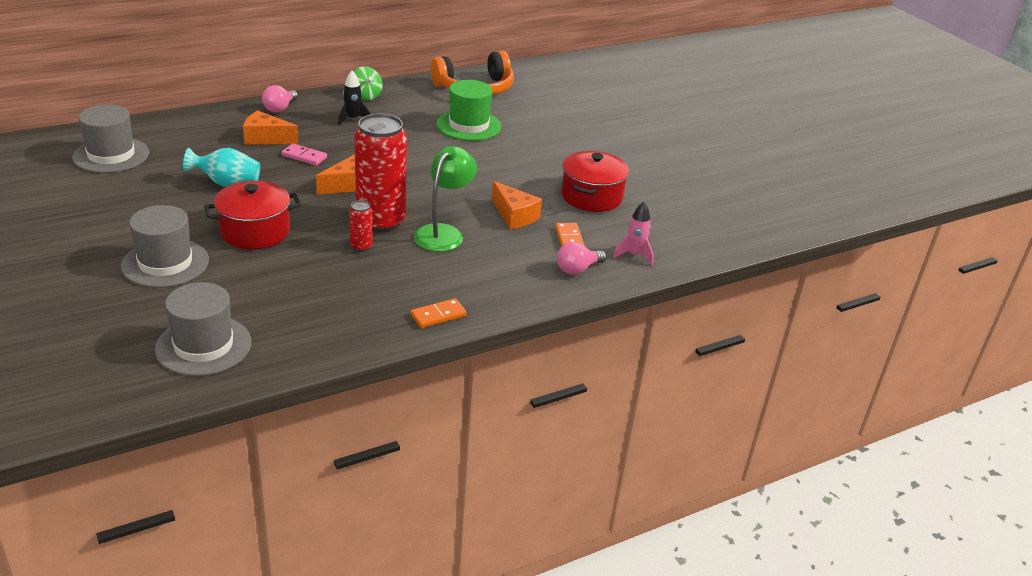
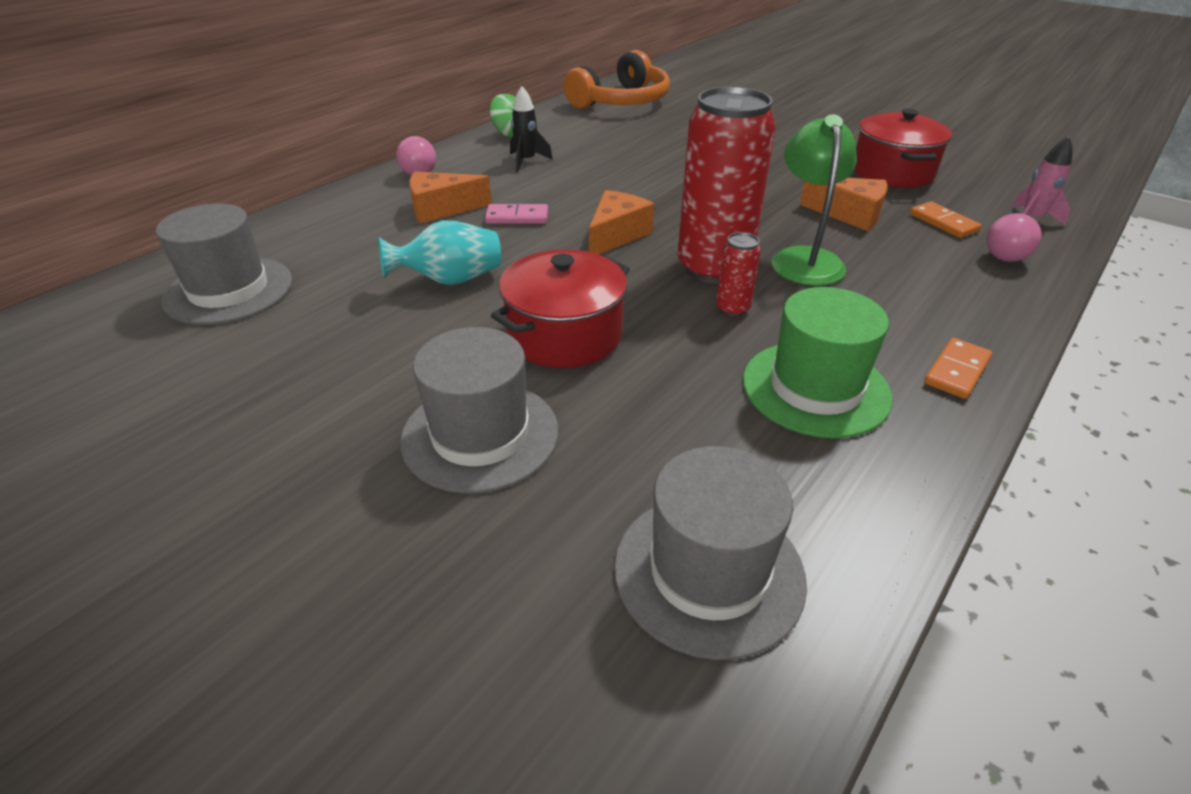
camera: 20 degrees left, 5 degrees up
(468, 125) = (665, 136): green hat -> green hat (815, 388)

